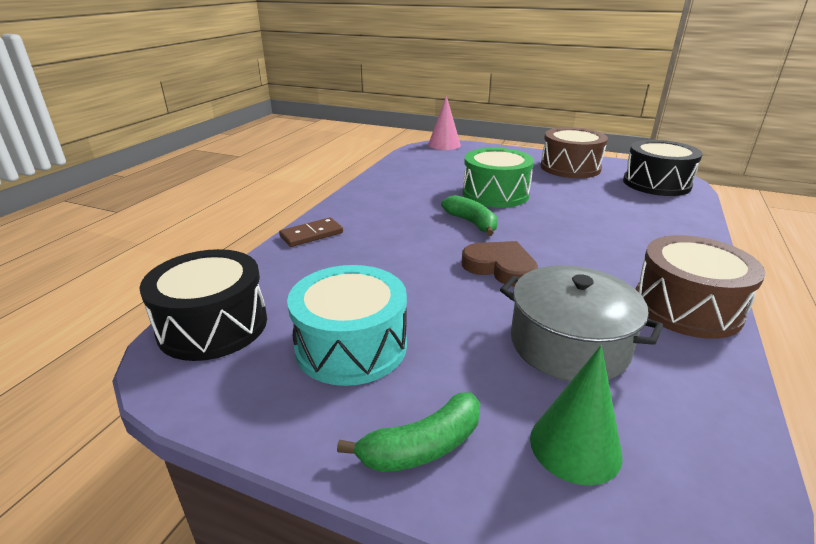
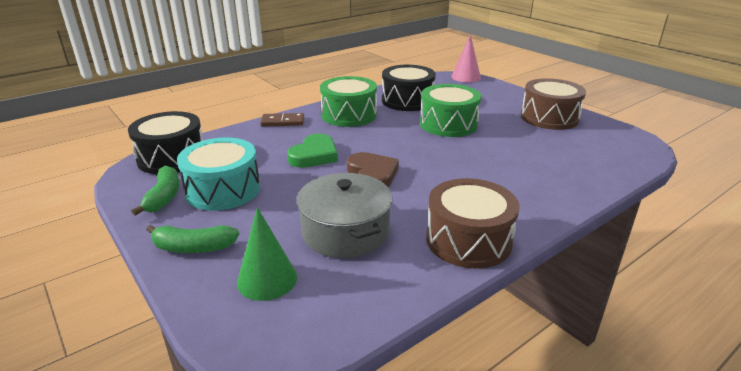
camera: 30 degrees right, 0 degrees up
(380, 208) = (349, 115): none -> green drum
(406, 264) = (314, 155): none -> green heart
(472, 223) = (397, 141): green banana -> green banana (164, 197)
(656, 183) = (613, 149): black drum -> black drum (407, 101)

